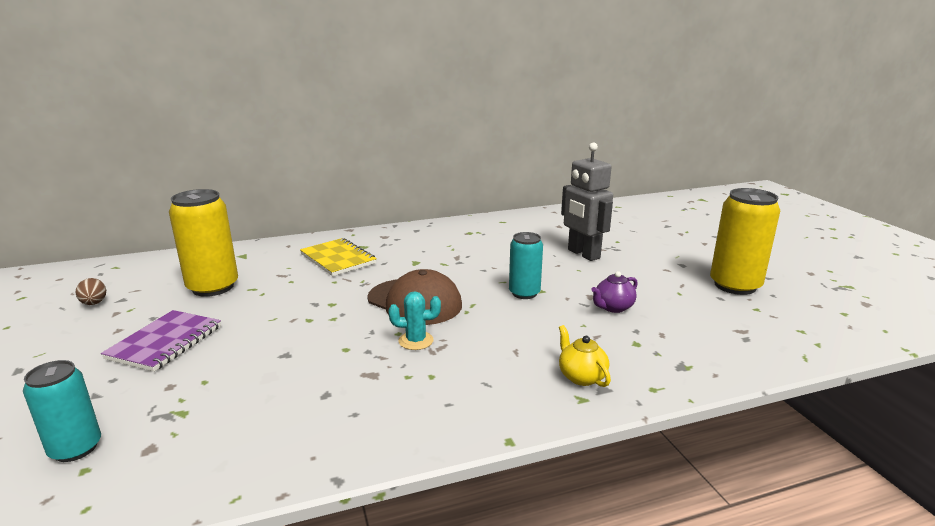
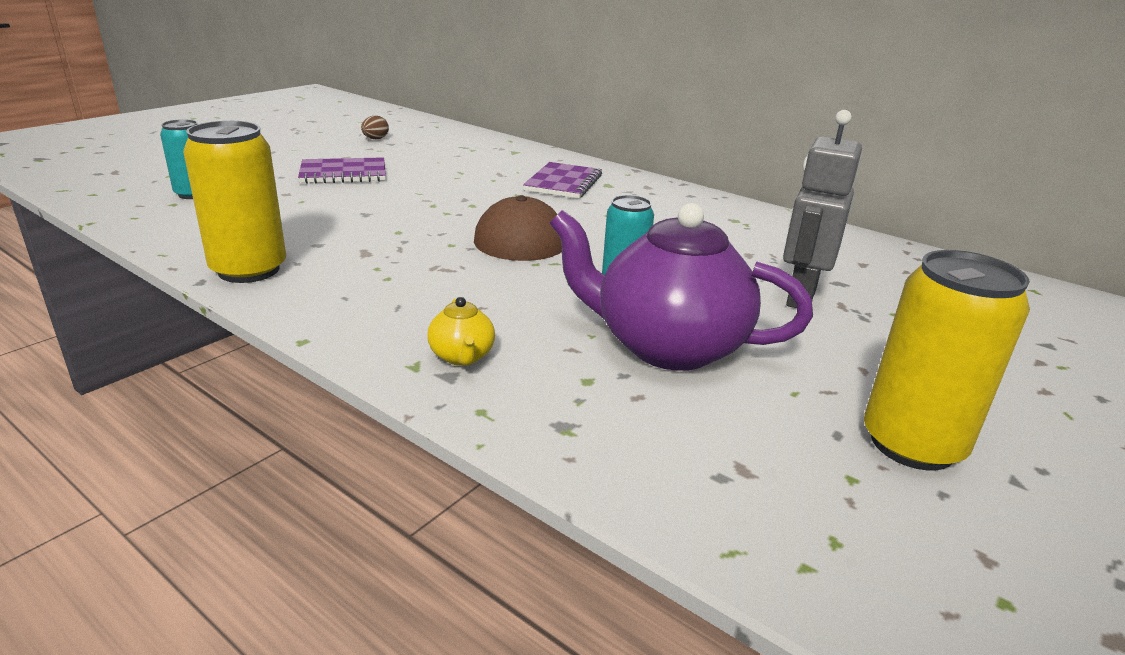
camera: 55 degrees right, 5 degrees up
(213, 287) = (445, 160): yellow can -> yellow can (249, 270)
(338, 259) = (563, 183): yellow notebook -> purple notebook
(416, 341) = (444, 255): turquoise cactus -> none
(581, 377) = (462, 356): yellow teapot -> yellow teapot turned 135 degrees clockwise
(613, 307) = (667, 346): purple teapot -> purple teapot, size x2.41

